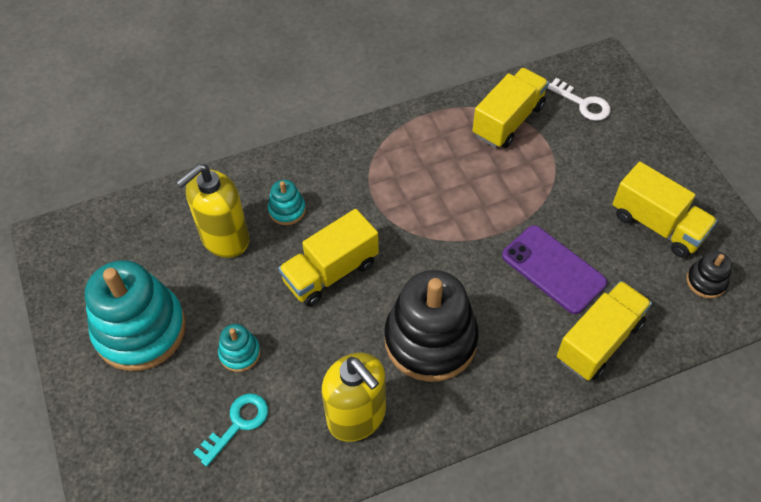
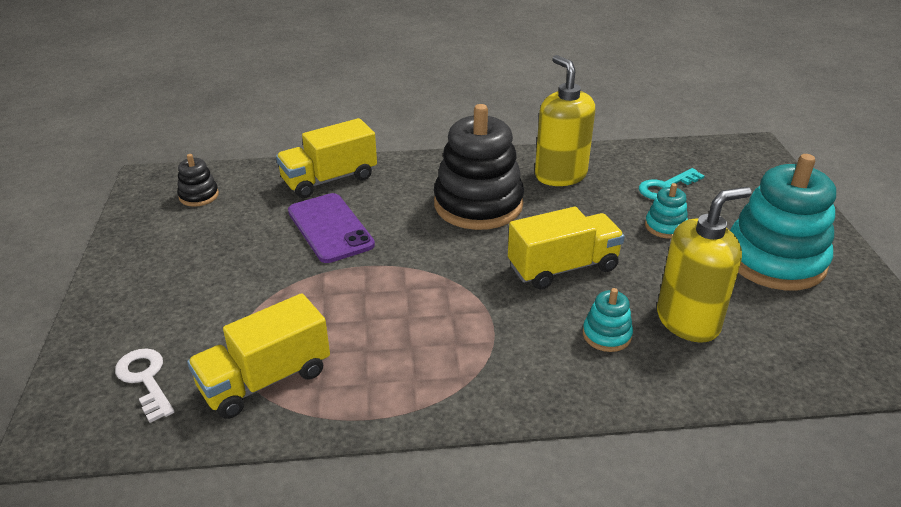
camera: 165 degrees left, 20 degrees down
(657, 225) = (196, 240): yellow truck -> none

